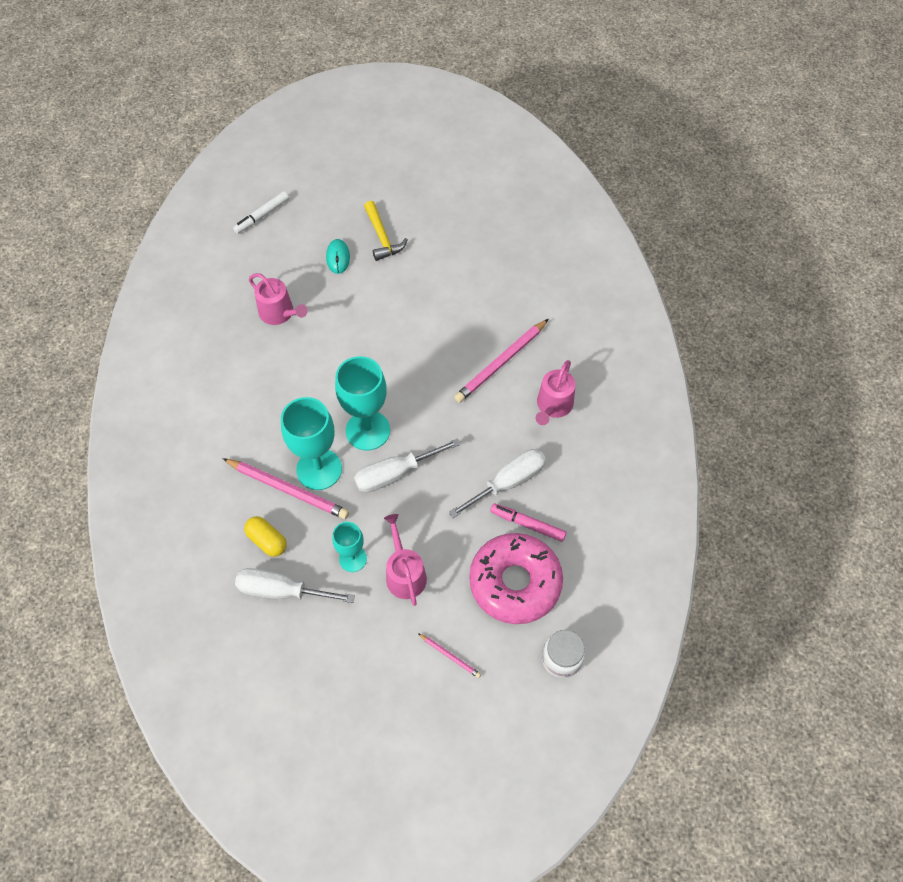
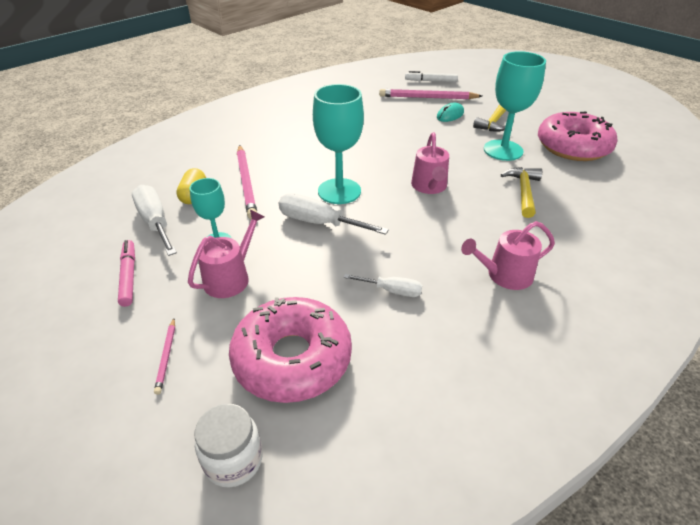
camera: 50 degrees right, 20 degrees down
(279, 313) = (376, 116): pink watering can -> pink watering can (429, 186)
(319, 469) = (279, 187): turquoise goblet -> turquoise goblet (503, 150)
(469, 223) = (573, 146): none -> pink donut
(487, 311) = (523, 191): none -> yellow hammer
(501, 362) = (494, 222): pink pencil -> pink pencil (428, 97)
(508, 482) = (392, 291): white screwdriver -> white screwdriver, size x0.59
(528, 524) = (365, 330): pink marker -> pink marker (128, 276)

